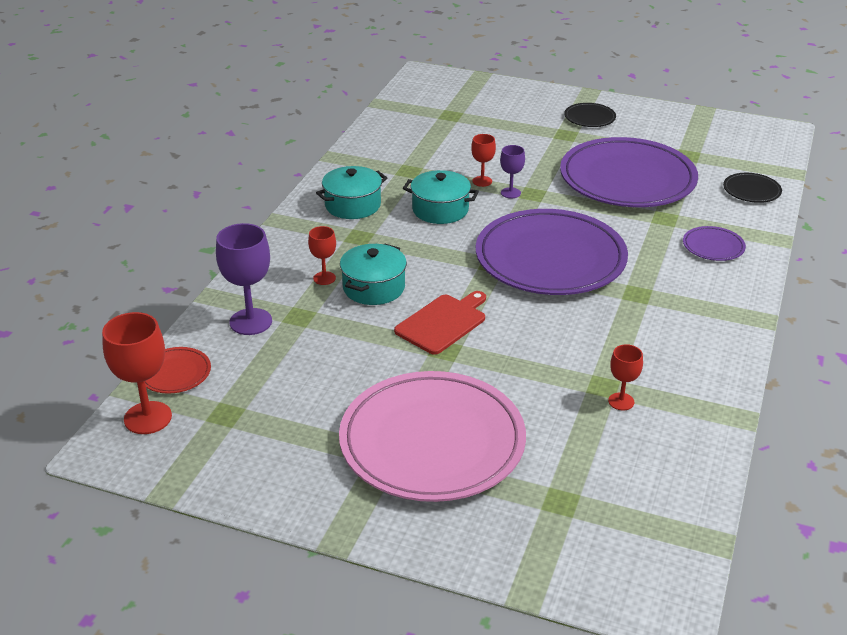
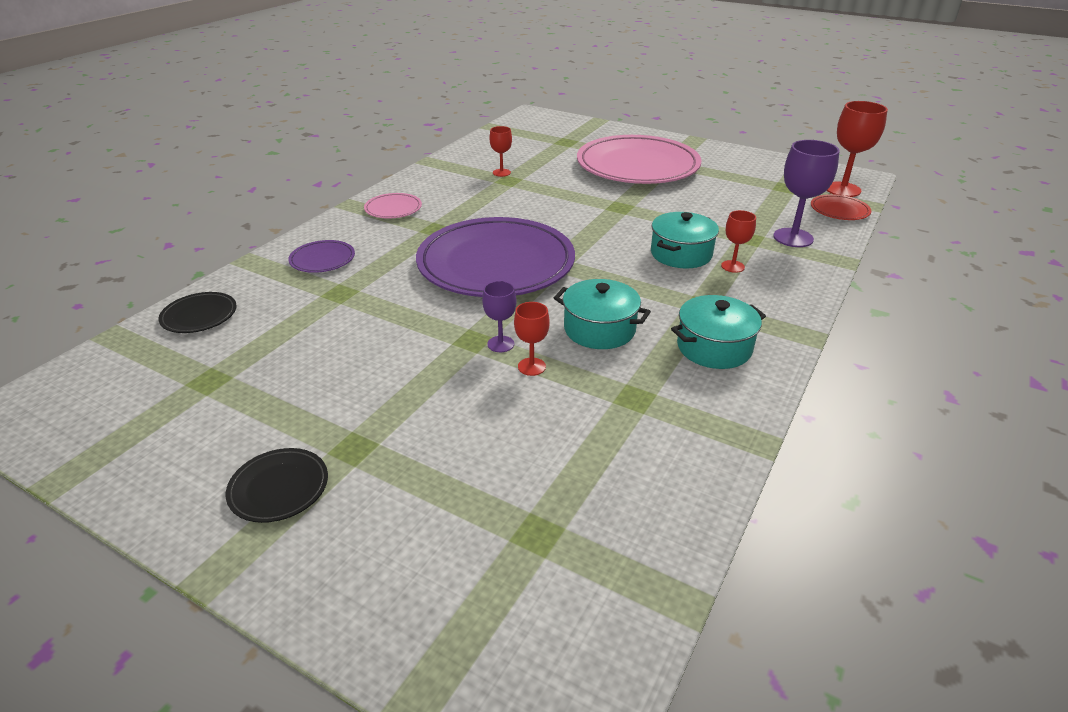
camera: 170 degrees left, 0 degrees up
(443, 323) = (618, 223): red cutting board -> none
(627, 179) = (333, 349): purple plate -> none
(706, 317) = (393, 209): none -> pink plate

